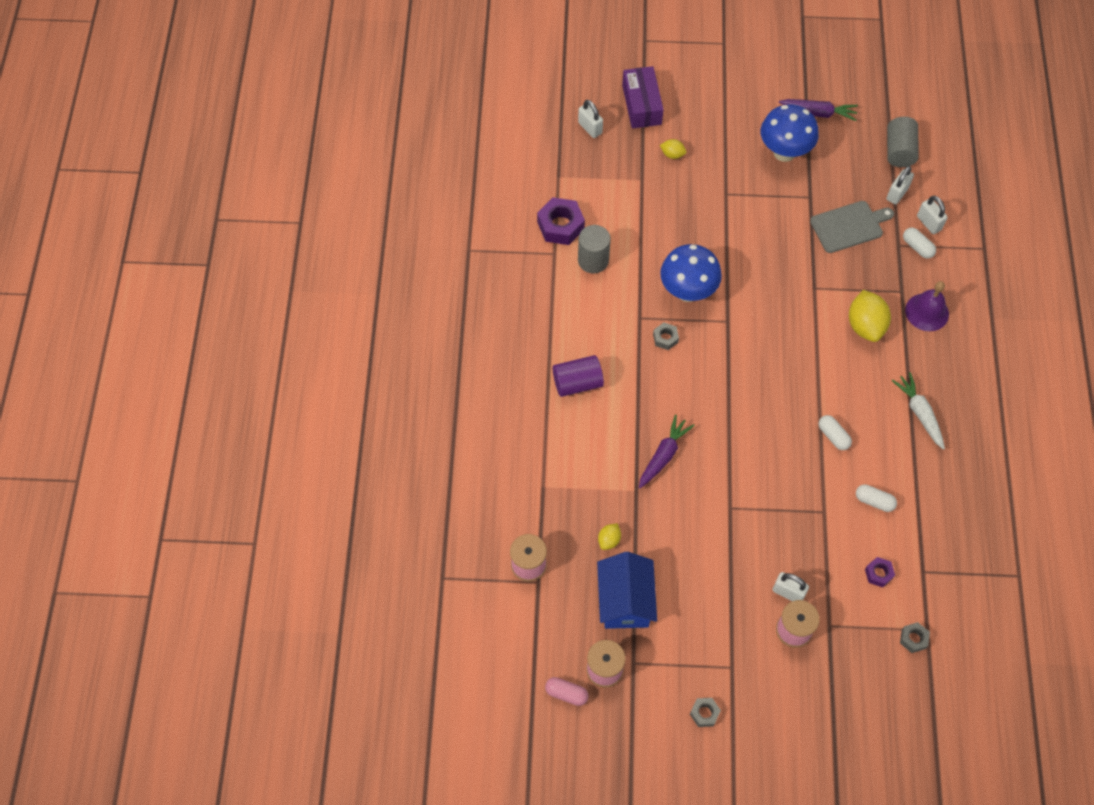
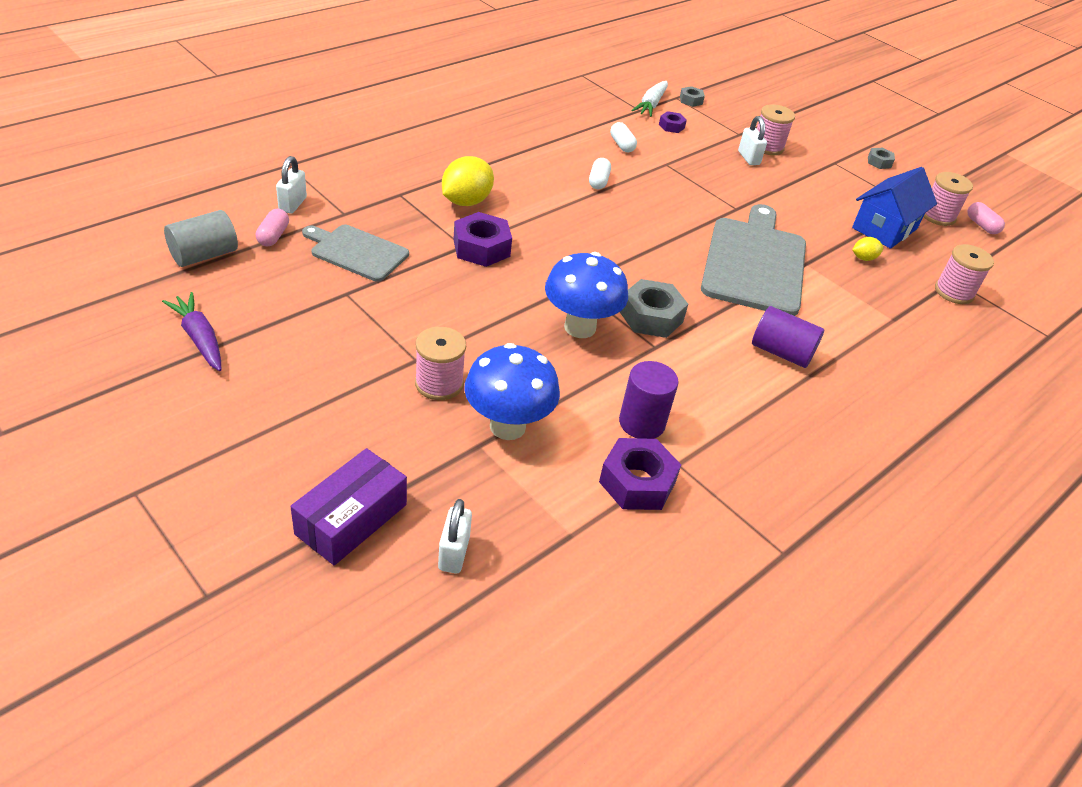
camera: 140 degrees left, 20 degrees down
(593, 260) = (641, 423): grey cylinder -> purple cylinder
(664, 455) = (755, 262): purple carrot -> grey cutting board
(665, 338) = (651, 317): grey nut -> grey nut, size x1.86
(672, 154) = (407, 437): yellow lemon -> none
(699, 192) = (439, 383): none -> pink spool
(784, 152) = (298, 340): blue mushroom -> blue mushroom (507, 426)
(804, 296) = (481, 248): none -> purple nut
(897, 193) = (273, 236): white padlock -> pink capsule
(917, 247) = (333, 201): white capsule -> none
(919, 413) = (515, 148): white carrot -> white carrot (651, 105)
(927, 312) = (406, 174): purple bell -> none

